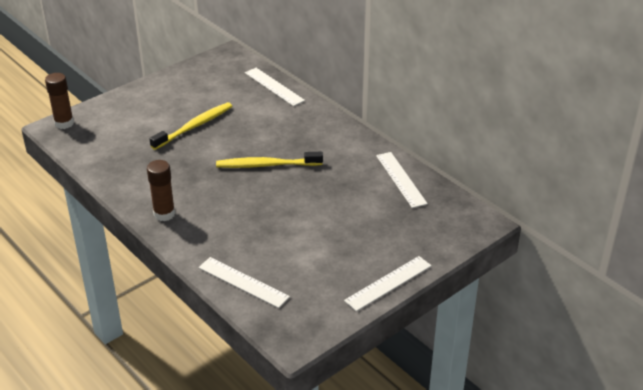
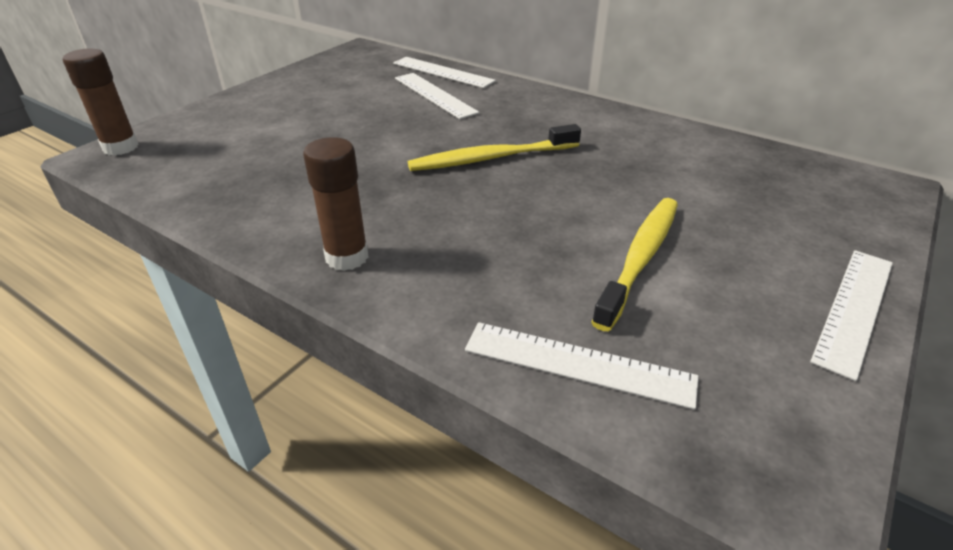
camera: 15 degrees left, 0 degrees up
(194, 126) = (347, 126): yellow toothbrush -> yellow toothbrush (639, 259)
(401, 179) = (709, 149): white ruler -> white ruler (434, 95)

